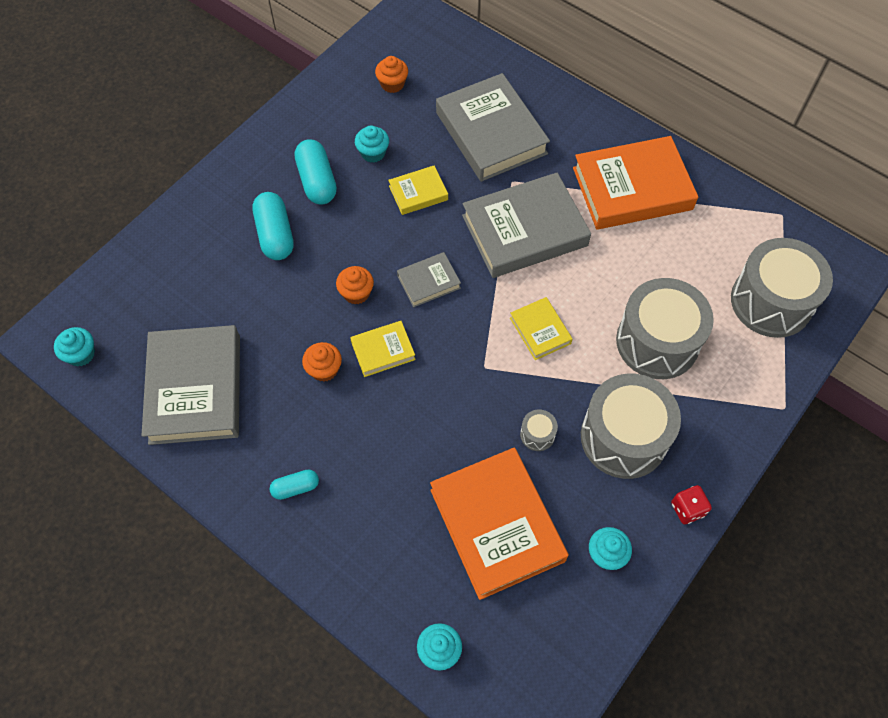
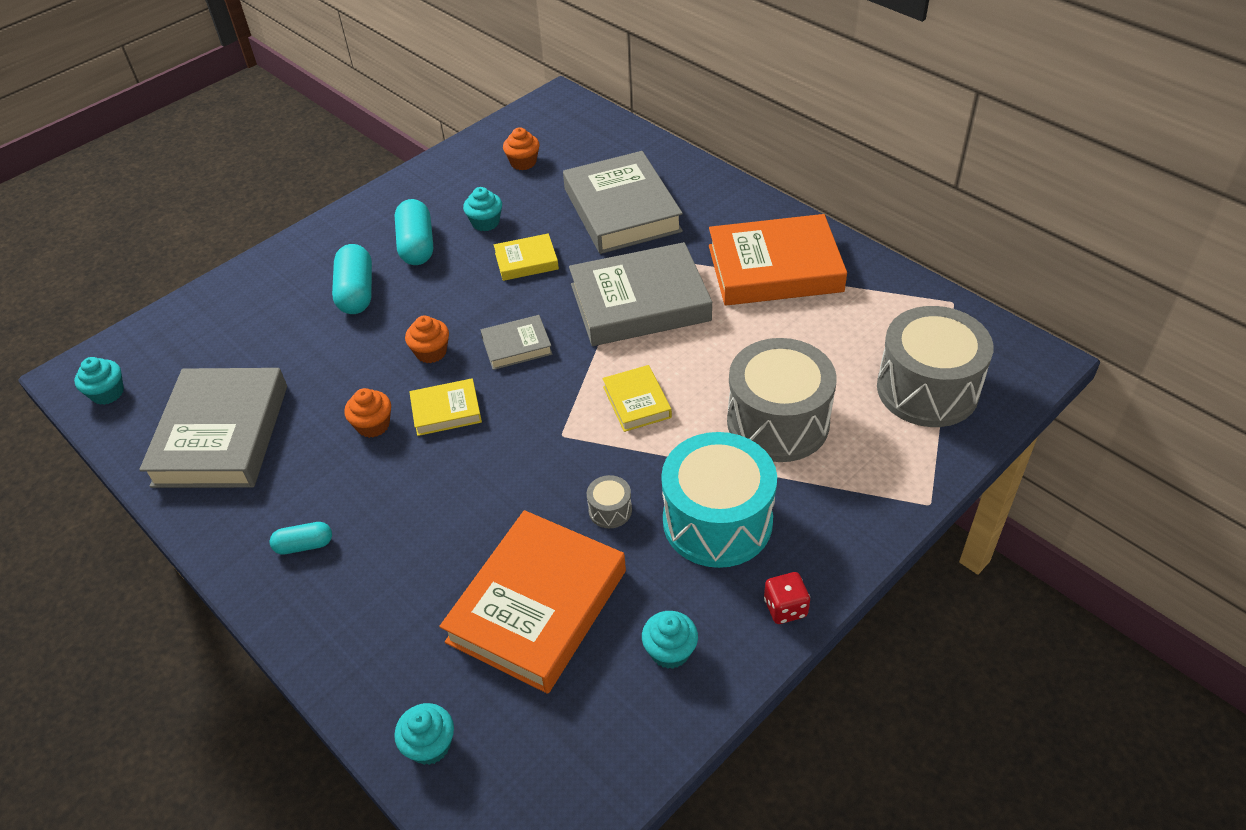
camera: 10 degrees right, 15 degrees down
(497, 525) = (537, 606): orange book -> orange book turned 45 degrees clockwise
(623, 437) = (717, 521): grey drum -> turquoise drum

